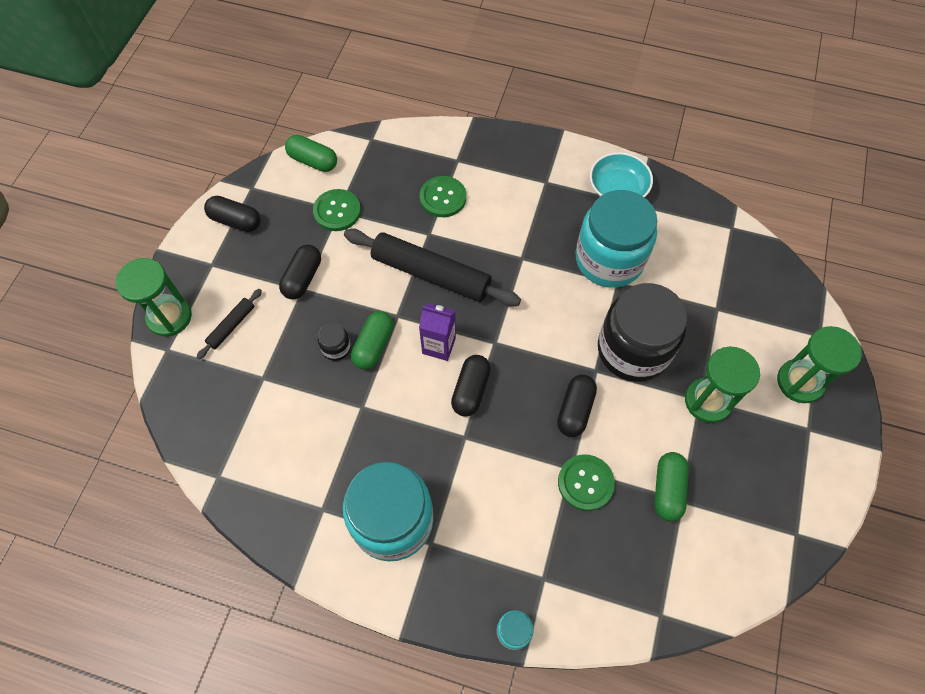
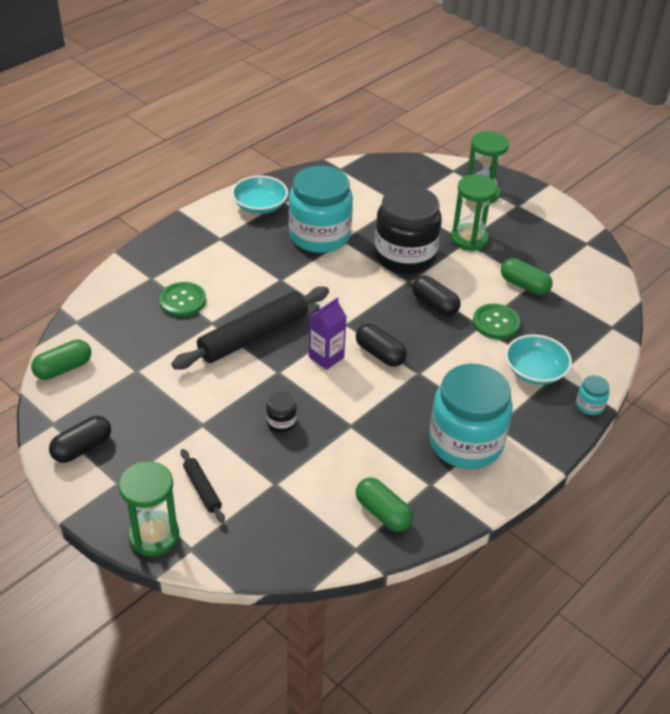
camera: 65 degrees left, 20 degrees down
(302, 278) = (190, 420): black capsule -> none
(337, 211) = (136, 372): green button -> none
(373, 346) = (297, 397): green capsule -> green capsule (383, 513)
(534, 552) = (535, 371): none -> turquoise bowl

